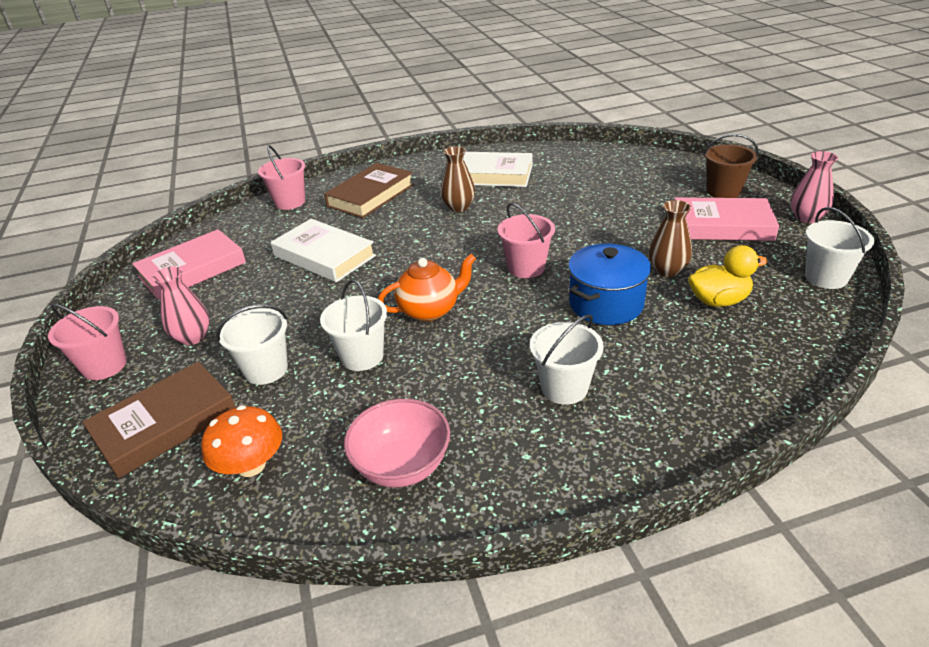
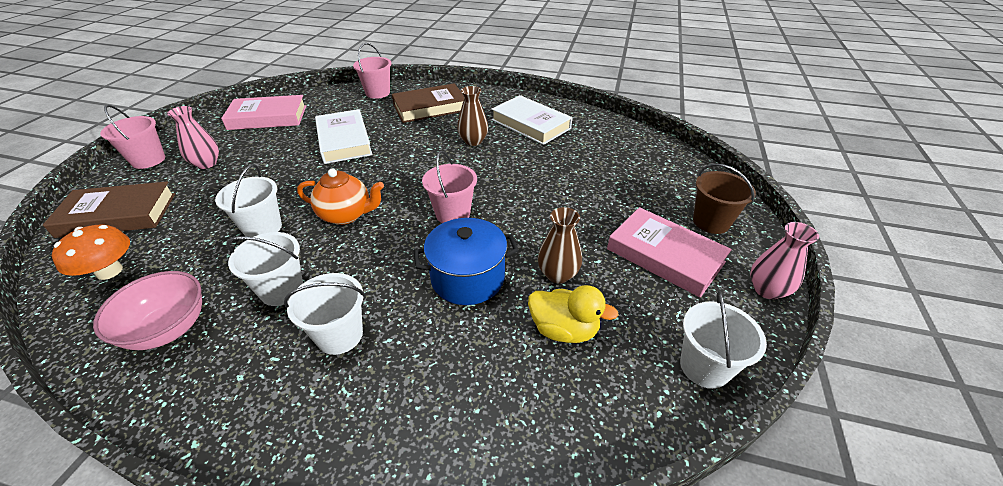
camera: 30 degrees right, 5 degrees up
(266, 370) = (206, 207): white bucket -> white bucket (282, 290)

